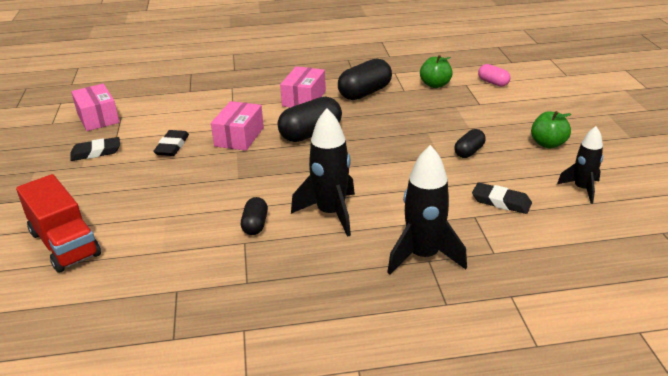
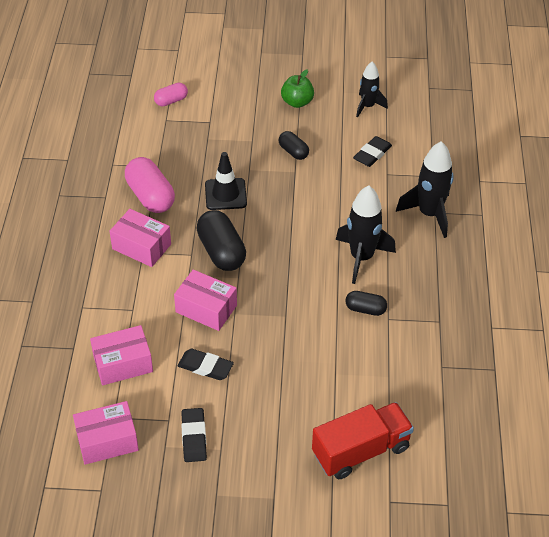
camera: 80 degrees left, 15 degrees up
(174, 111) = (123, 364): none -> pink box
(365, 93) = (150, 196): black capsule -> pink capsule
(386, 125) = (225, 194): none -> black traffic cone
(435, 85) = (156, 141): green apple -> none

